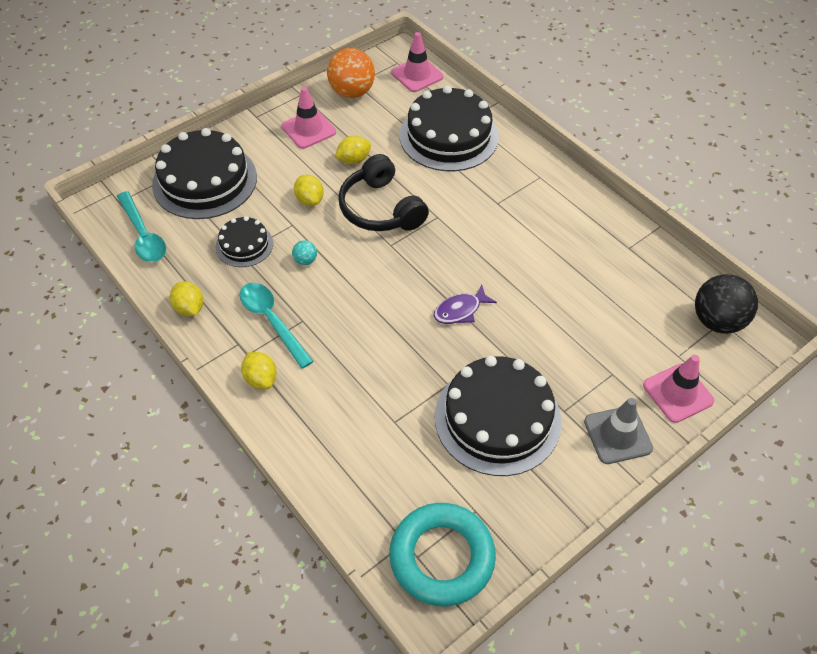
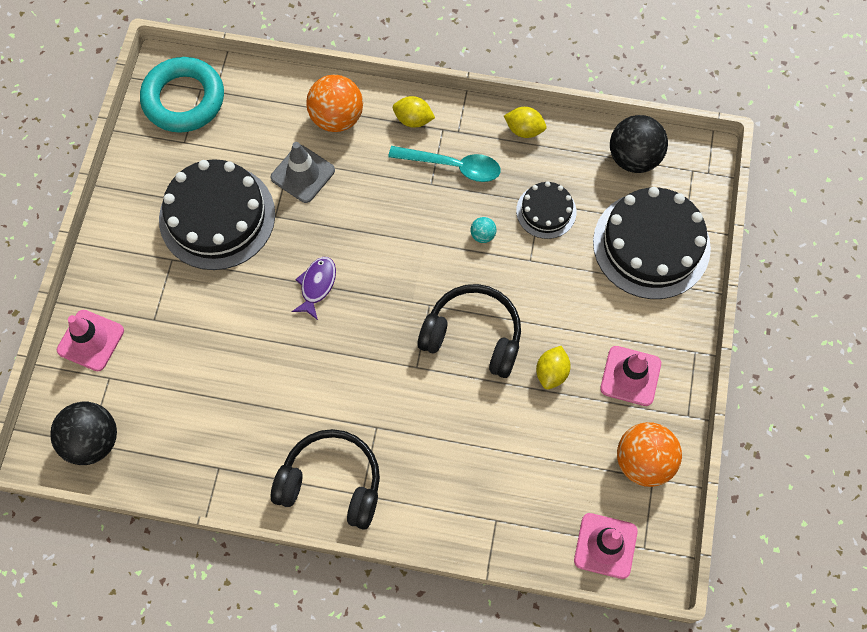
camera: 140 degrees right, 15 degrees up
(143, 235) = (633, 158): turquoise spoon -> black ball
(309, 200) = (542, 296): yellow lemon -> none
(320, 428) = (337, 118): none -> orange ball
(448, 136) = (493, 478): black cake -> none
(554, 193) = (332, 482): none -> black headphones
(617, 435) = (118, 269): grey traffic cone -> grey traffic cone (303, 174)

